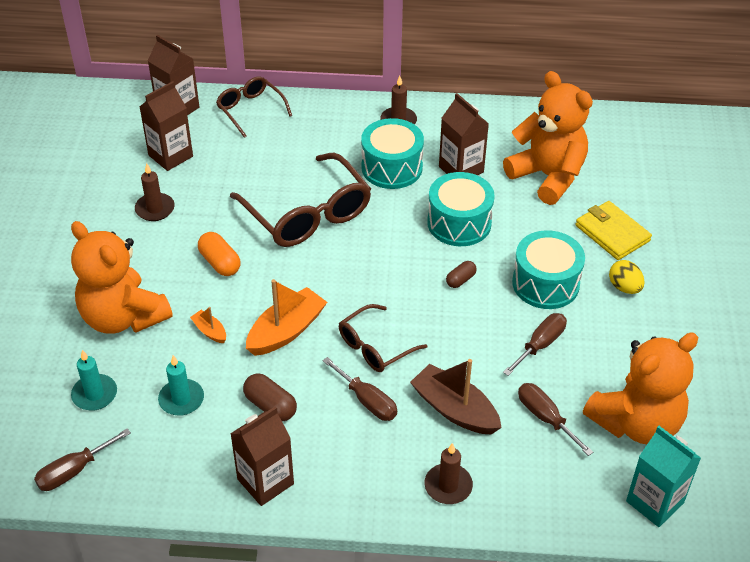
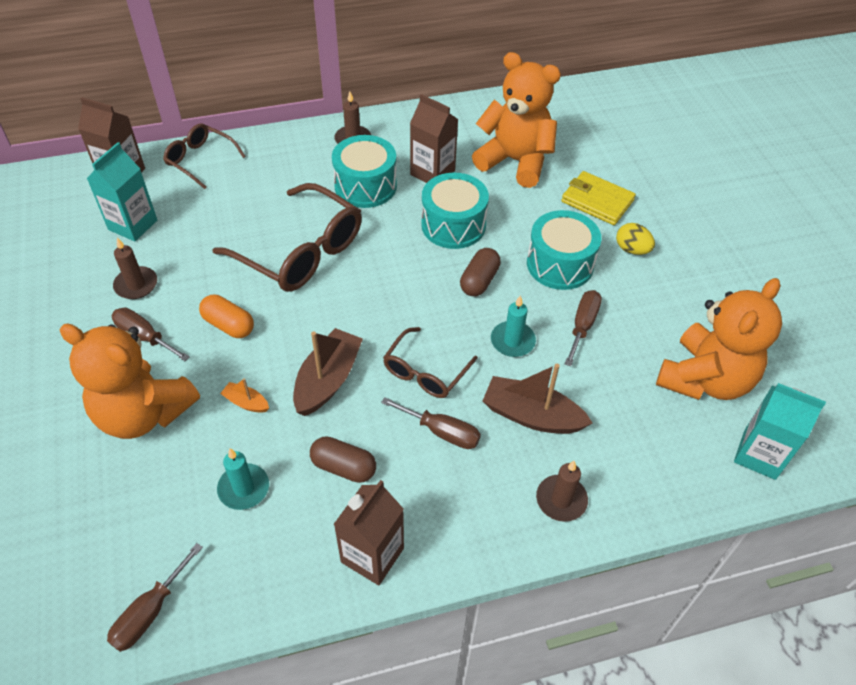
camera: 20 degrees left, 5 degrees up
(94, 394) = (142, 512): turquoise candle -> turquoise candle (512, 341)
(170, 156) = (133, 225): brown carton -> turquoise carton
(286, 331) = (328, 380): orange boat -> brown boat
(460, 280) = (479, 281): brown capsule -> brown capsule, size x1.57
(545, 418) = (621, 399): brown screwdriver -> brown screwdriver (144, 337)

